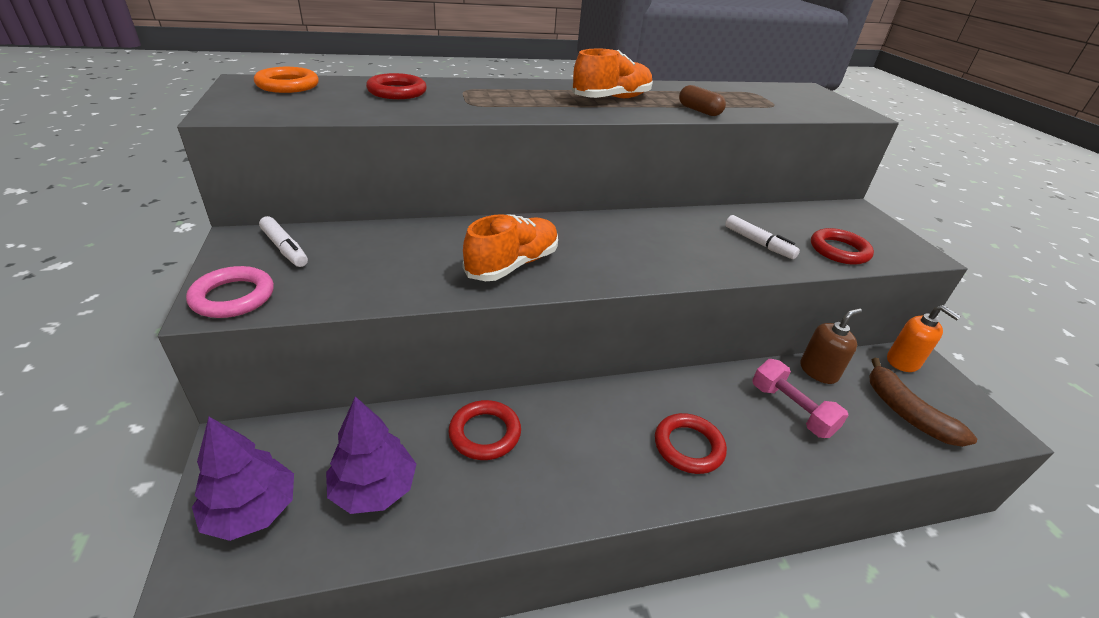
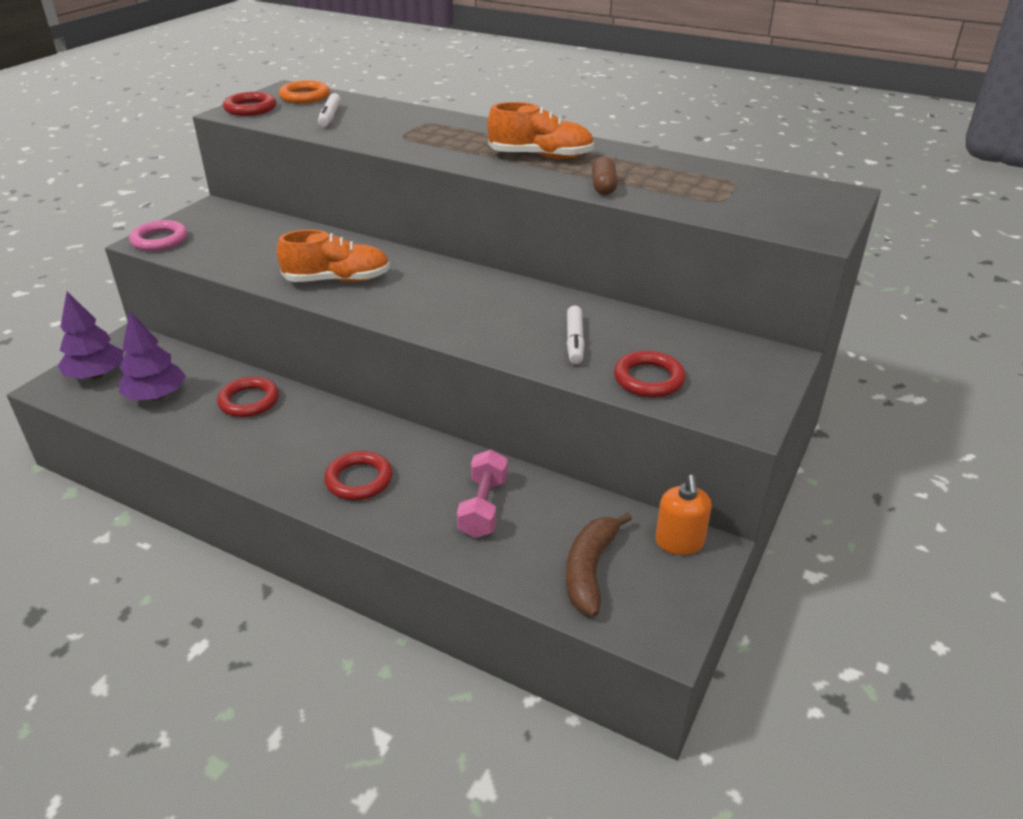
camera: 45 degrees right, 0 degrees up
(285, 248) = (224, 221): white marker -> white marker (330, 117)
(397, 92) = (368, 115): red ring -> red ring (250, 108)
(818, 371) = (567, 500): brown soap dispenser -> none

